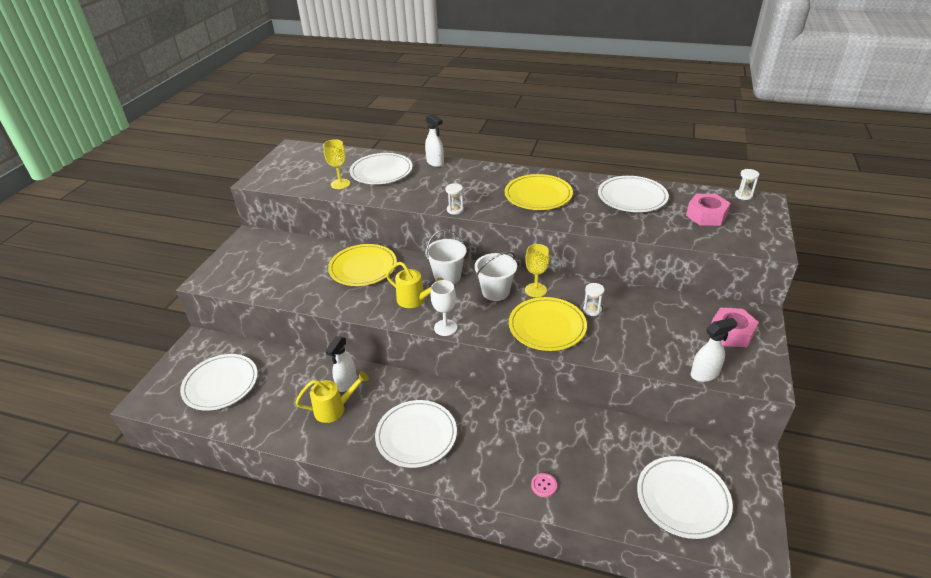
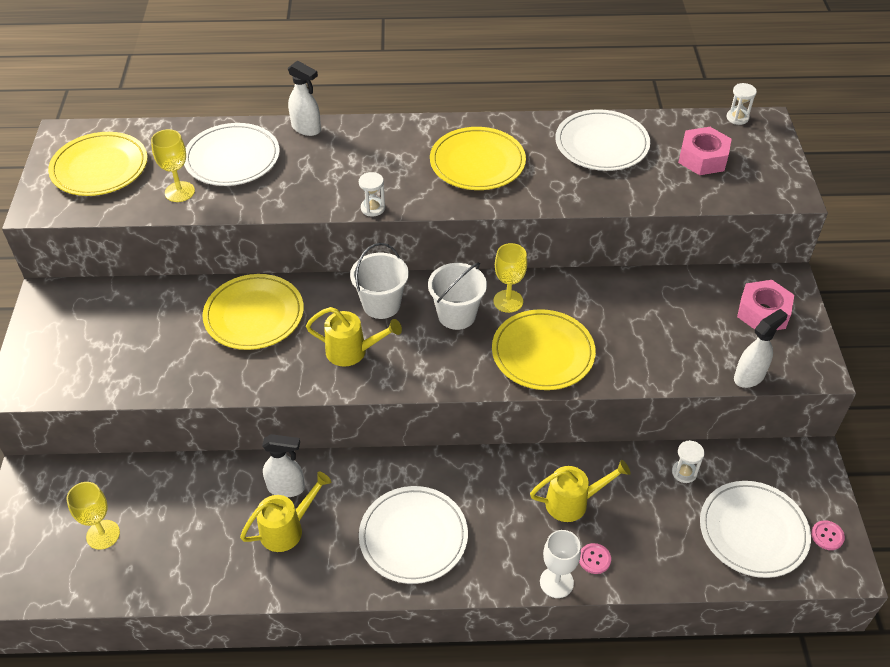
camera: 20 degrees left, 10 degrees up
(220, 384) = (103, 534): white plate -> yellow goblet
(302, 166) = (100, 168): none -> yellow plate
(346, 383) = (286, 488): white spray bottle -> white spray bottle turned 90 degrees counterclockwise
(445, 327) = (412, 384): white goblet -> white goblet (556, 582)
(543, 441) = (573, 502): none -> yellow watering can
(592, 310) = (590, 316): white hourglass -> white hourglass (684, 472)
(748, 519) = (827, 536): none -> pink button

